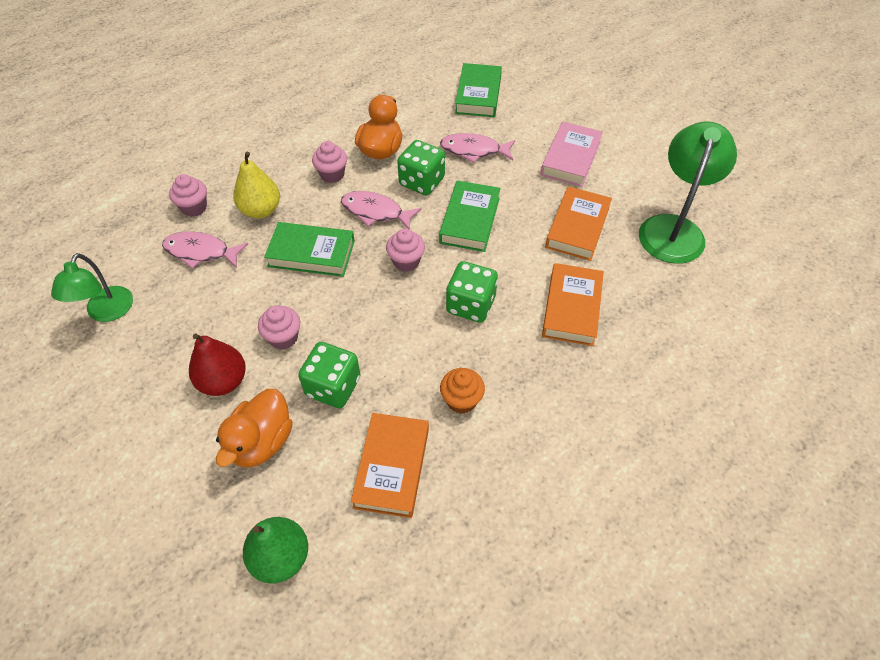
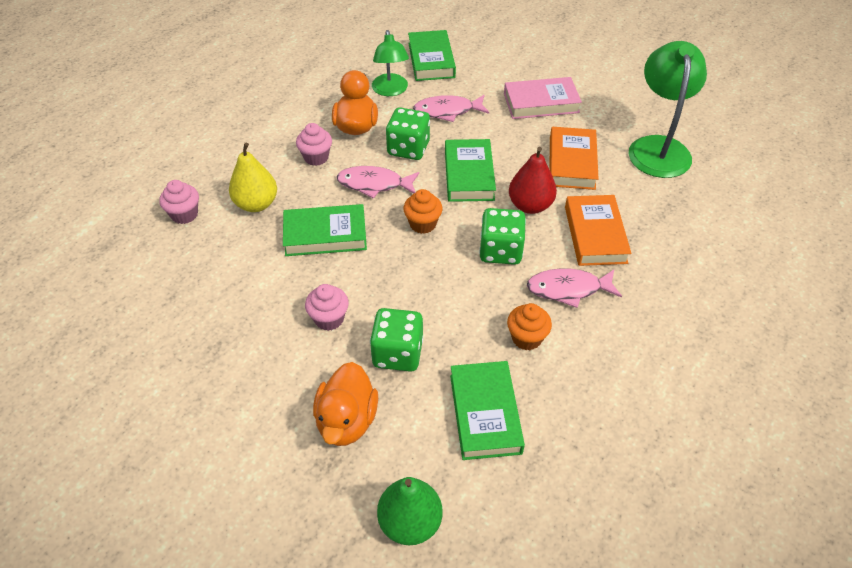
camera: 15 degrees left, 5 degrees down
(106, 312) = (130, 334): green lamp -> green lamp (390, 90)
(201, 252) = (209, 255): pink fish -> pink fish (568, 289)
(223, 381) = (284, 373): red pear -> red pear (530, 205)
(392, 467) = (485, 413): orange book -> green book
(406, 261) = (423, 224): pink cupcake -> orange cupcake
(570, 158) = (541, 103): pink book -> pink book turned 75 degrees clockwise

